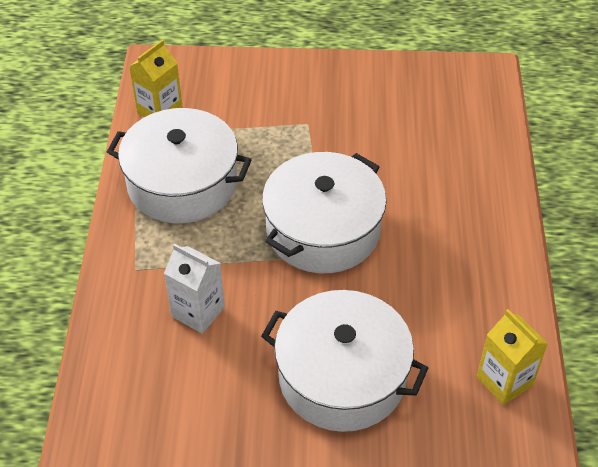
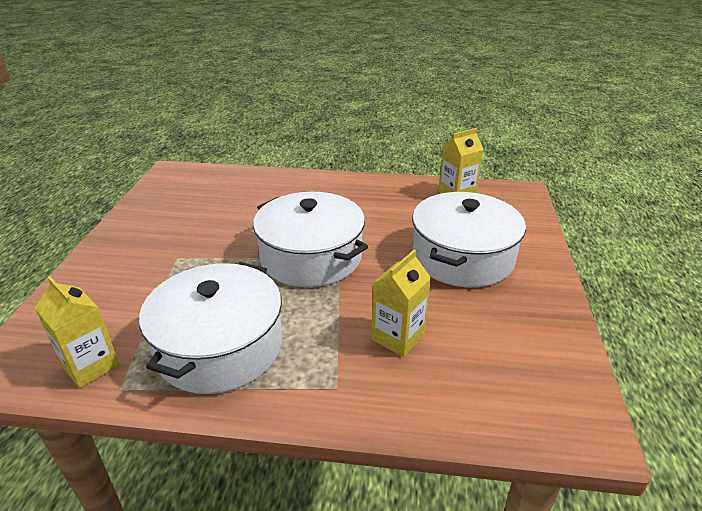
camera: 85 degrees left, 15 degrees down
(198, 312) = (397, 337): white carton -> yellow carton

